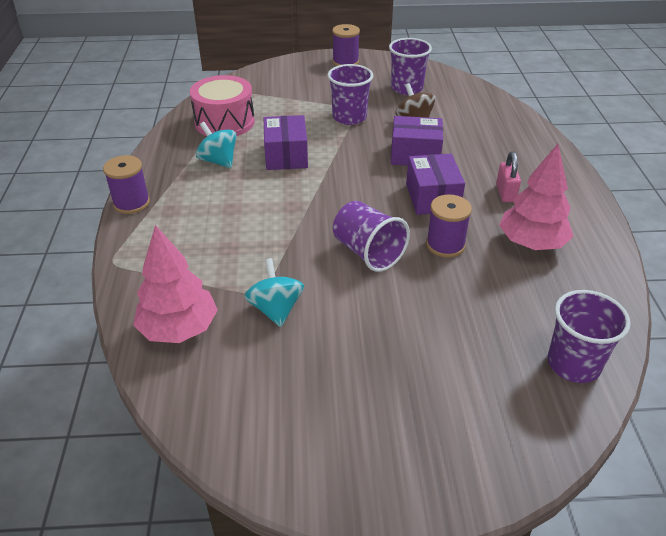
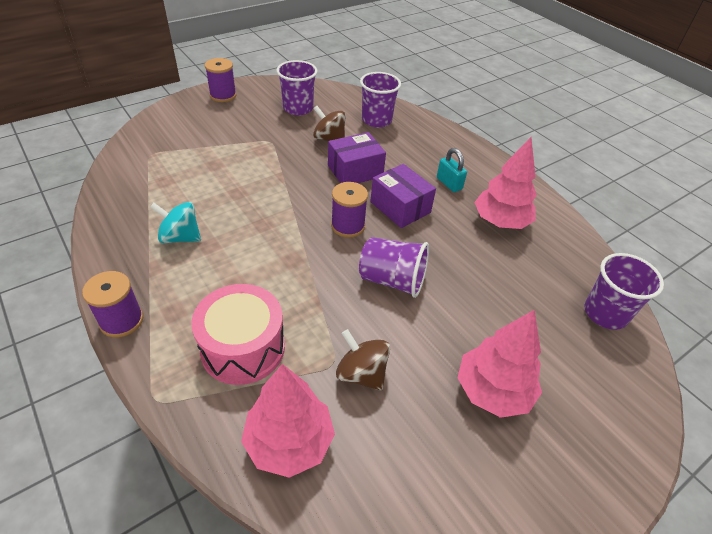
camera: 35 degrees left, 5 degrees up
(224, 122) = (152, 192): pink drum -> pink drum (243, 348)
(276, 309) = (361, 373): turquoise spinning top -> brown spinning top
(286, 156) = (244, 209): purple box -> none
(349, 117) = (271, 151): purple cup -> purple cup (376, 120)
(381, 372) = (492, 391): none -> pink tree
(445, 245) = (444, 248): purple spool -> purple spool (348, 226)
(505, 193) = (449, 183): pink padlock -> turquoise padlock

